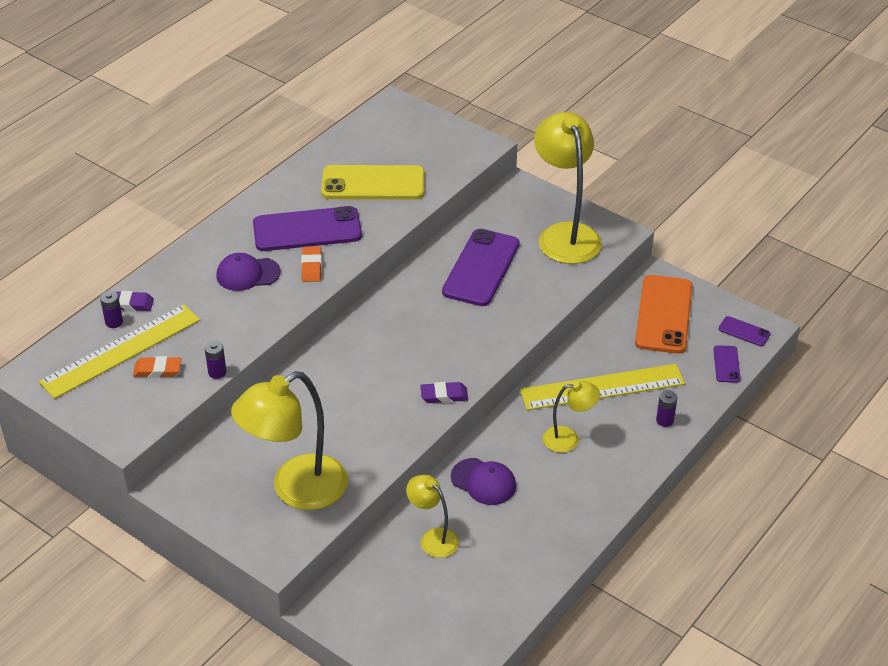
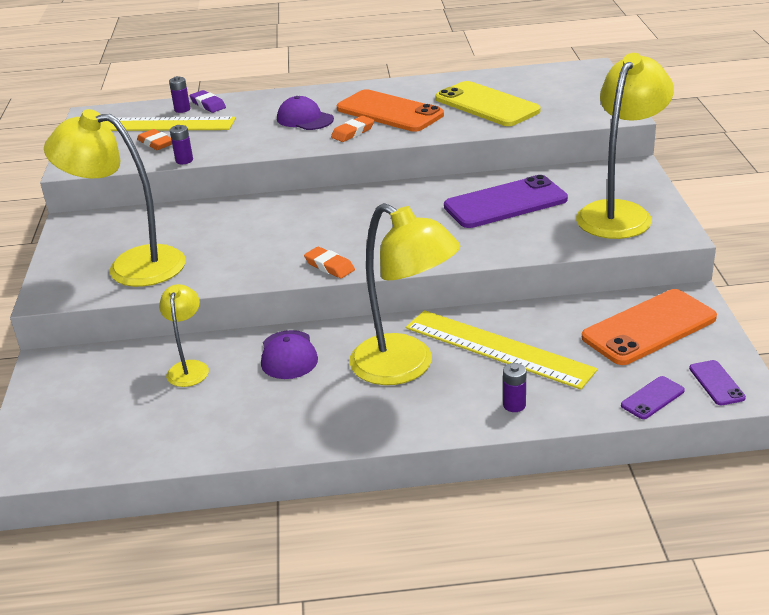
camera: 50 degrees right, 10 degrees down
(307, 230) = (389, 112): purple phone -> orange phone
(444, 395) = (329, 266): purple eraser -> orange eraser
(568, 438) = (405, 367): yellow lamp -> yellow lamp, size x1.94

